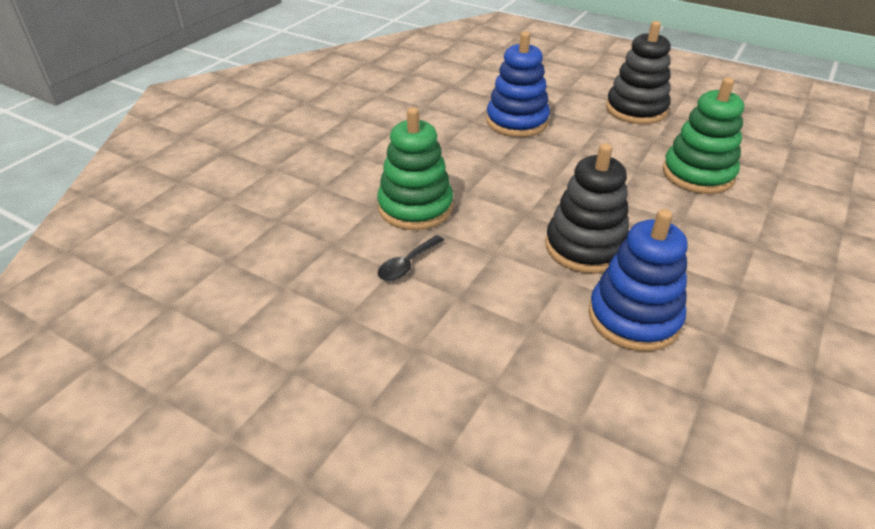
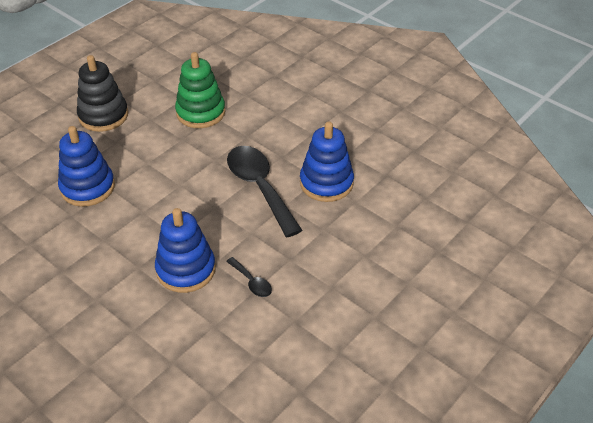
camera: 80 degrees left, 5 degrees up
(415, 207) = (186, 269): green stacking toy -> blue stacking toy
(585, 247) = (259, 187): black stacking toy -> black spoon

